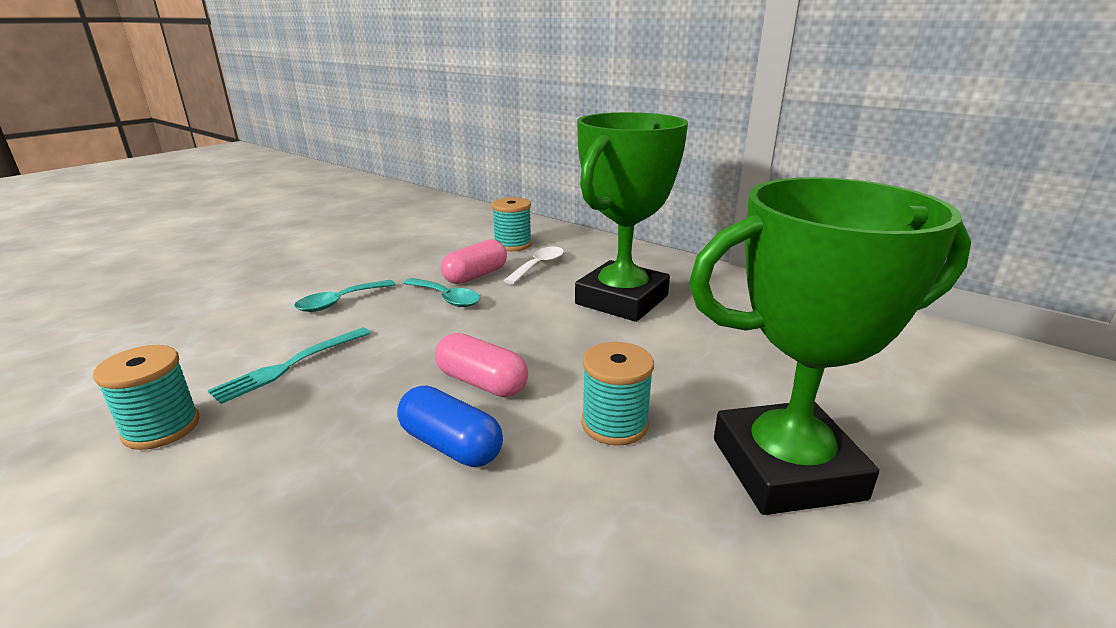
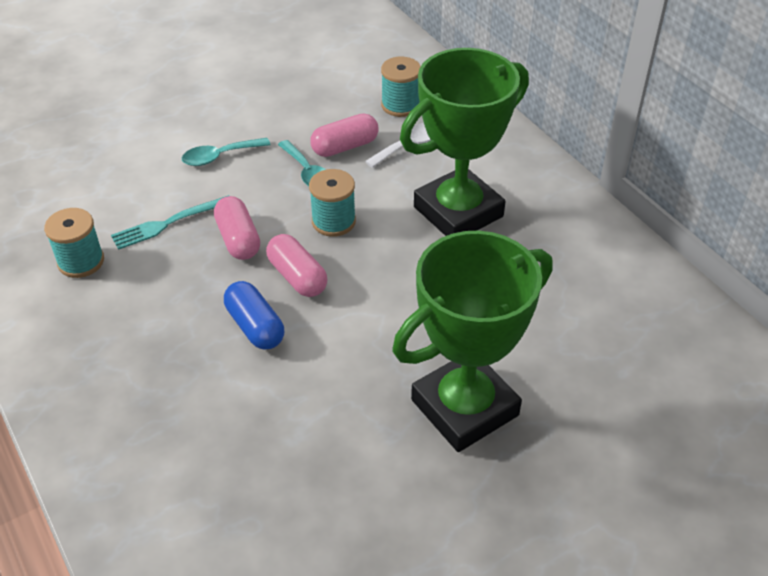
camera: 20 degrees right, 20 degrees up
(389, 363) = (238, 239): none -> pink capsule
(614, 424) = (372, 340): turquoise spool -> turquoise spool (333, 221)
(786, 468) = (465, 407): green trophy -> green trophy turned 45 degrees counterclockwise

